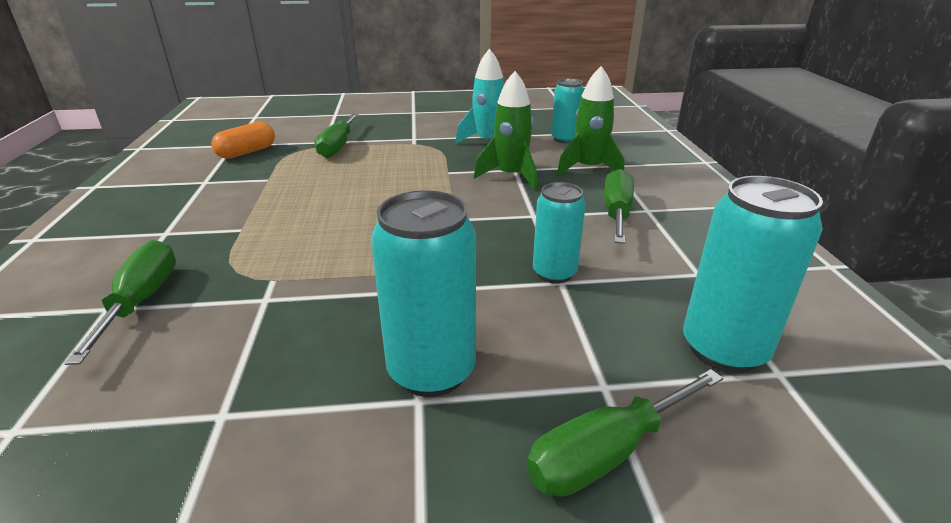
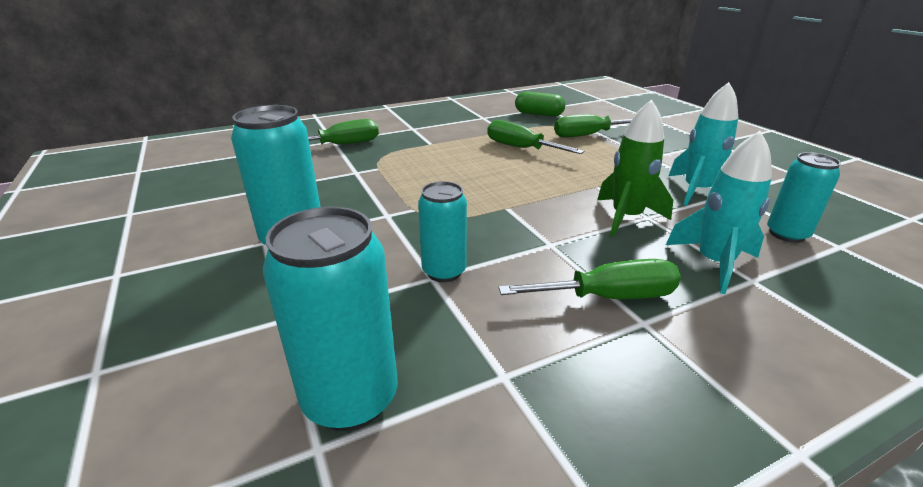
camera: 70 degrees right, 0 degrees up
(247, 152) = (539, 114): orange capsule -> green capsule
(589, 169) = (714, 263): green rocket -> turquoise rocket
(606, 453) = (209, 327): green screwdriver -> green screwdriver (521, 148)

